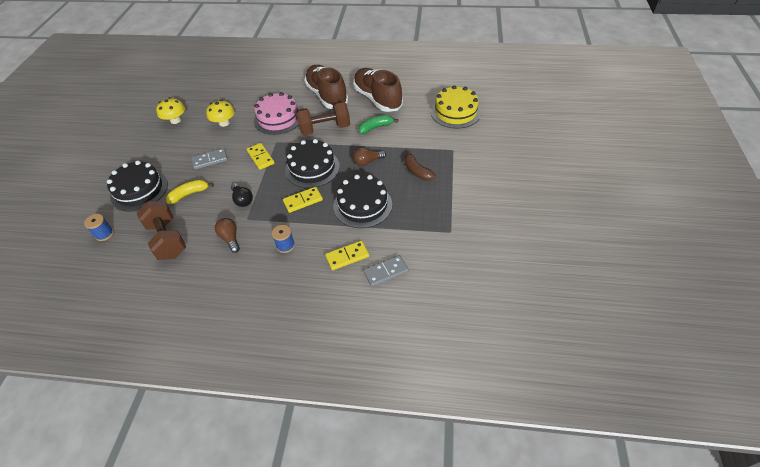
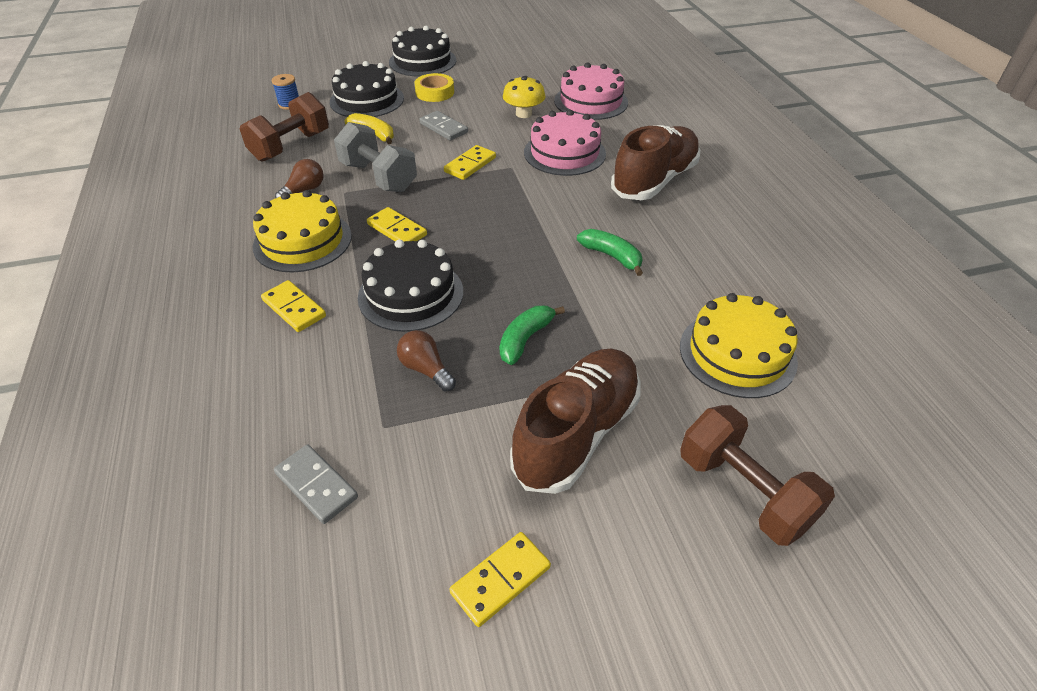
camera: 65 degrees right, 5 degrees down
(161, 155) = (435, 92): none -> yellow tape
(175, 120) = (505, 79): yellow mushroom -> none
(234, 94) = (591, 101): none -> pink cake
(242, 200) = (378, 177): black light bulb -> grey dumbbell
(285, 245) = (302, 241): blue spool -> yellow cake
(312, 168) = (472, 217): black cake -> black cake (422, 61)
(325, 129) = (570, 203): brown dumbbell -> brown dumbbell (743, 491)
(367, 162) = (517, 271): brown light bulb -> brown light bulb (426, 369)
(377, 99) = (692, 237): brown shoe -> brown shoe (576, 433)
(386, 272) = (269, 361): grey domino -> grey domino (316, 485)
(417, 171) = (525, 339): brown banana -> green banana
(540, 209) = (501, 580): none -> yellow domino

